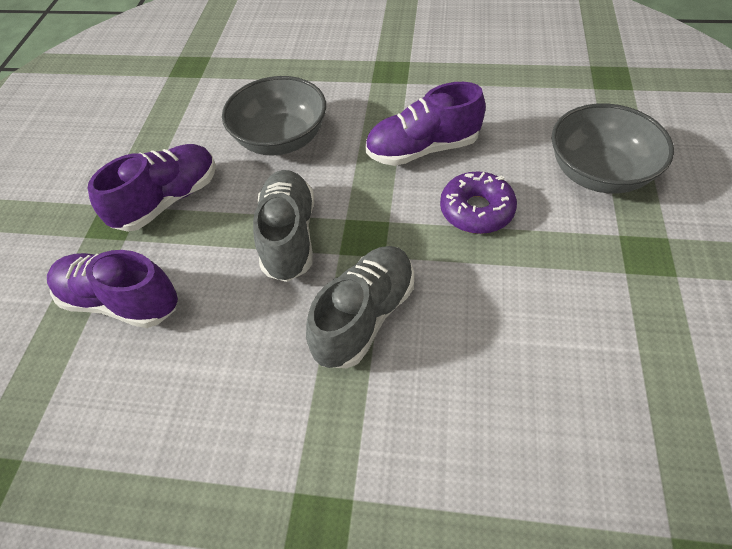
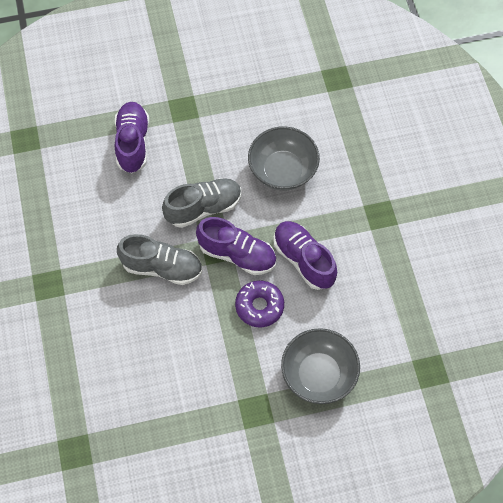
camera: 65 degrees right, 10 degrees up
(168, 200) = (208, 130): purple shoe -> purple shoe (237, 254)

